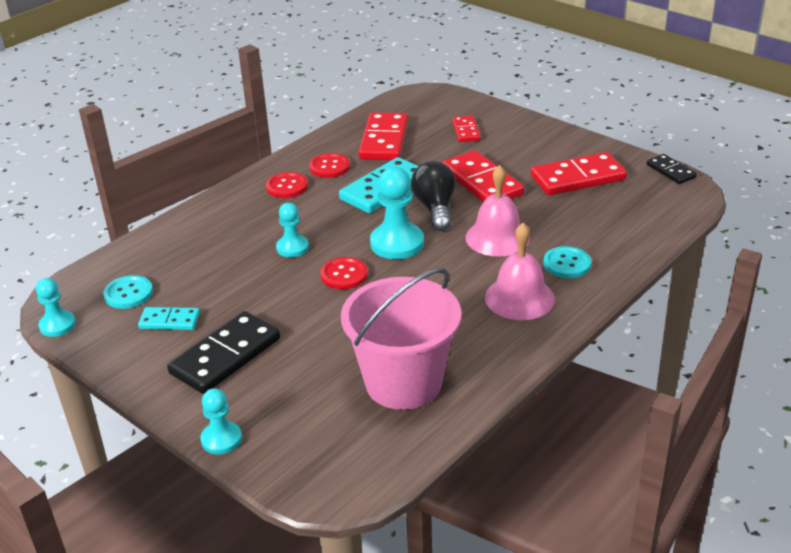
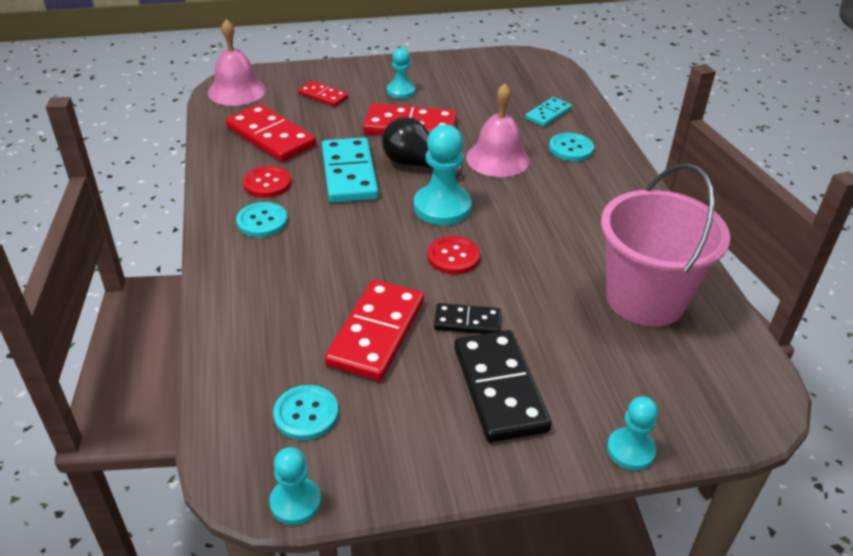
camera: 55 degrees left, 5 degrees up
(169, 321) = (395, 403): turquoise domino -> turquoise domino (548, 114)
(287, 186) = (262, 221): red button -> turquoise button
(292, 247) = (371, 265): turquoise pawn -> turquoise pawn (401, 91)
(519, 298) = (590, 189): pink bell -> pink bell (237, 91)
(578, 178) = (465, 88): red domino -> red domino (377, 333)
(671, 171) = (508, 54): black domino -> black domino (467, 321)

